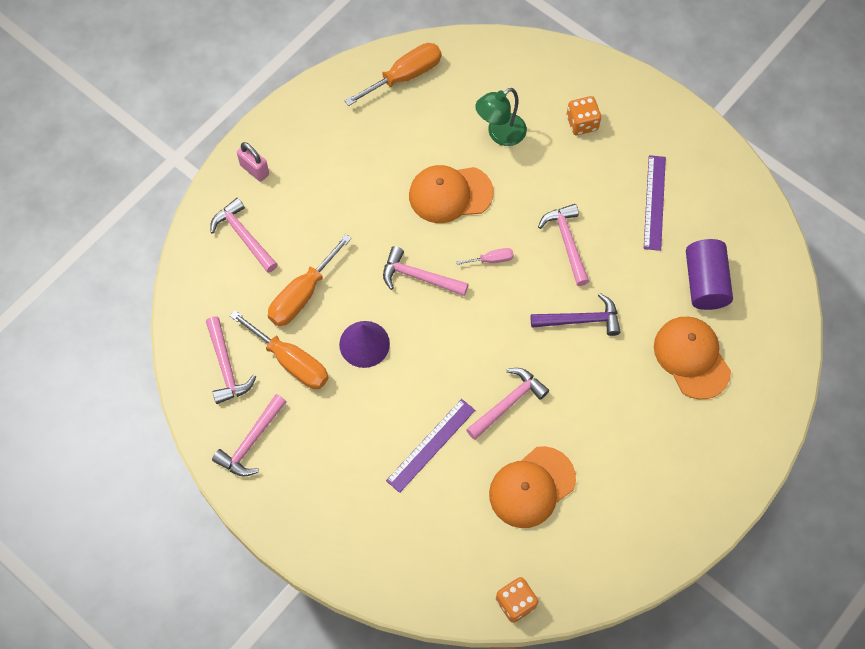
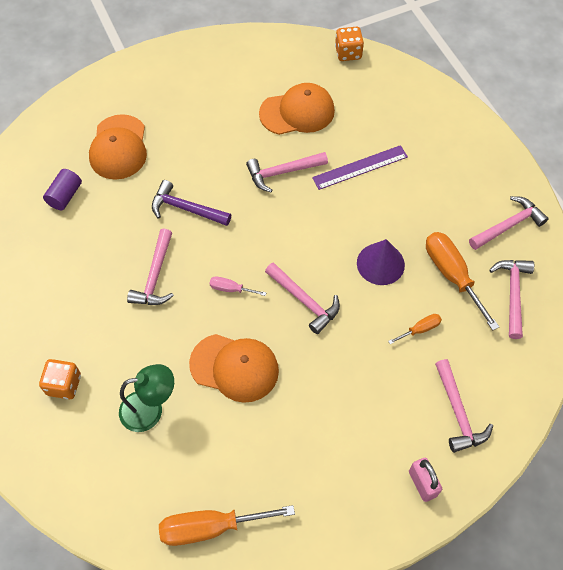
camera: 155 degrees left, 5 degrees down
(302, 295) = (420, 329): orange screwdriver -> orange screwdriver, size x0.50
(655, 202) = (54, 278): purple ruler -> none
(705, 282) = (65, 196): purple cylinder -> purple cylinder, size x0.63

